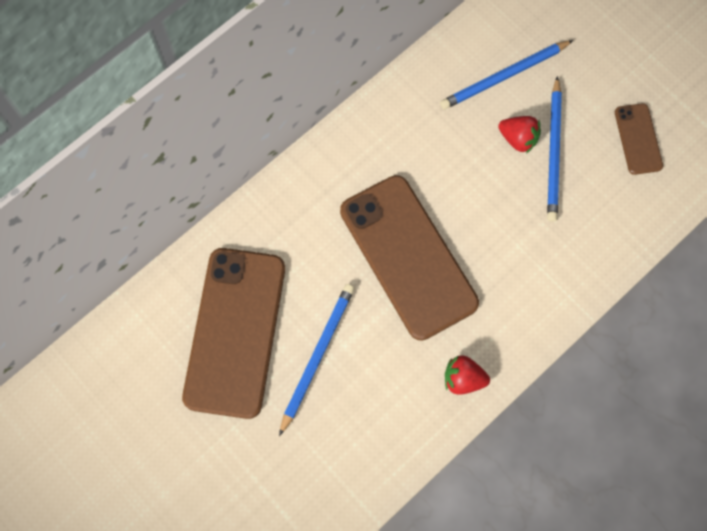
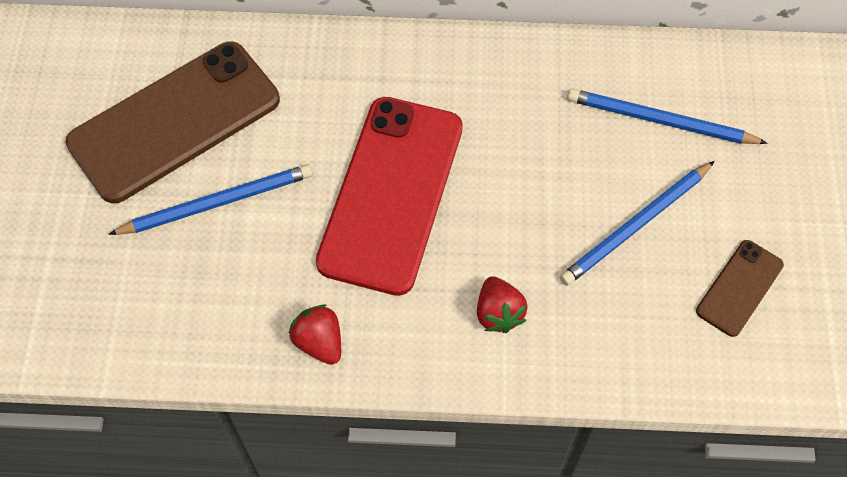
camera: 45 degrees right, 10 degrees down
(408, 257) = (391, 194): brown phone -> red phone
(518, 139) = (612, 185): red strawberry -> red strawberry (498, 313)

